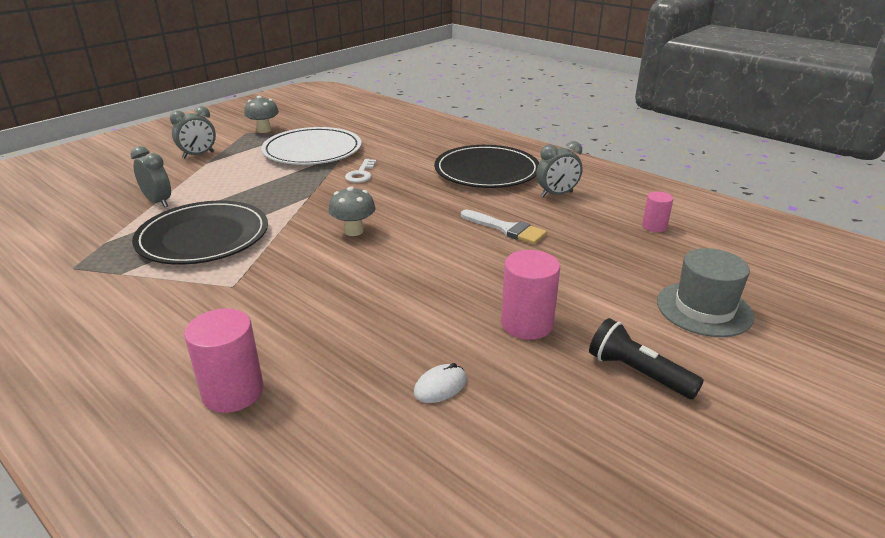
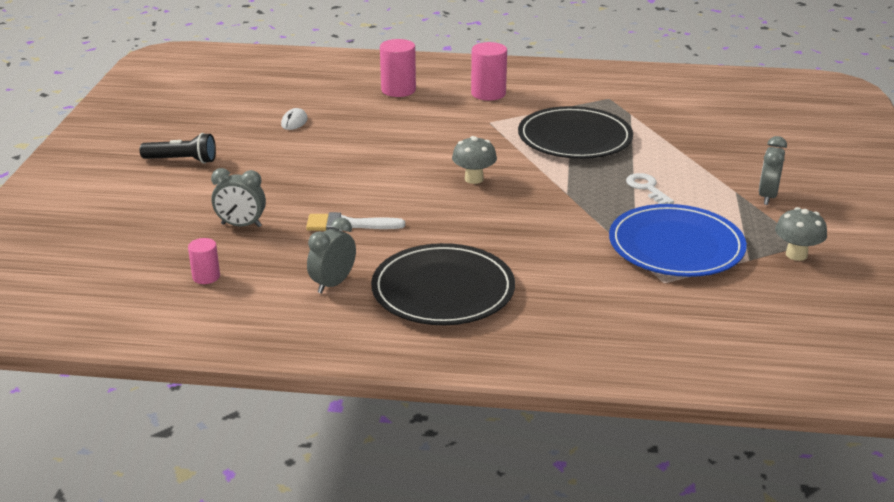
camera: 145 degrees right, 0 degrees up
(158, 202) = (673, 147): grey clock -> grey clock (241, 225)
(312, 150) = (676, 246): white plate -> blue plate
(361, 174) = (567, 235): white key -> white key (647, 188)
(527, 324) = (269, 163): pink cylinder -> pink cylinder (488, 93)
(704, 309) = (143, 211): grey hat -> none

